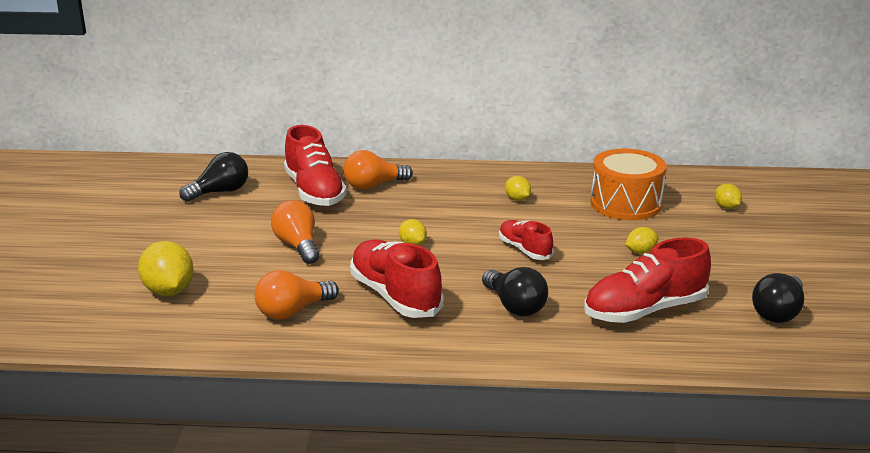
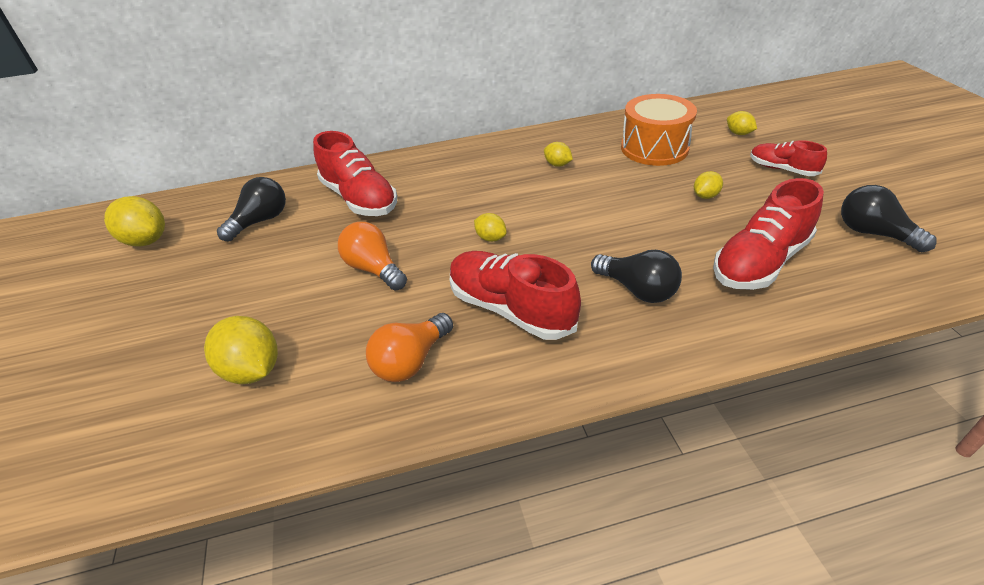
camera: 15 degrees left, 15 degrees up
(120, 188) = (146, 240): none -> yellow lemon
(373, 185) = (415, 179): orange light bulb -> none
(524, 250) = (601, 219): red shoe -> red shoe (782, 169)
(778, 312) = (873, 233): black light bulb -> black light bulb turned 120 degrees clockwise

